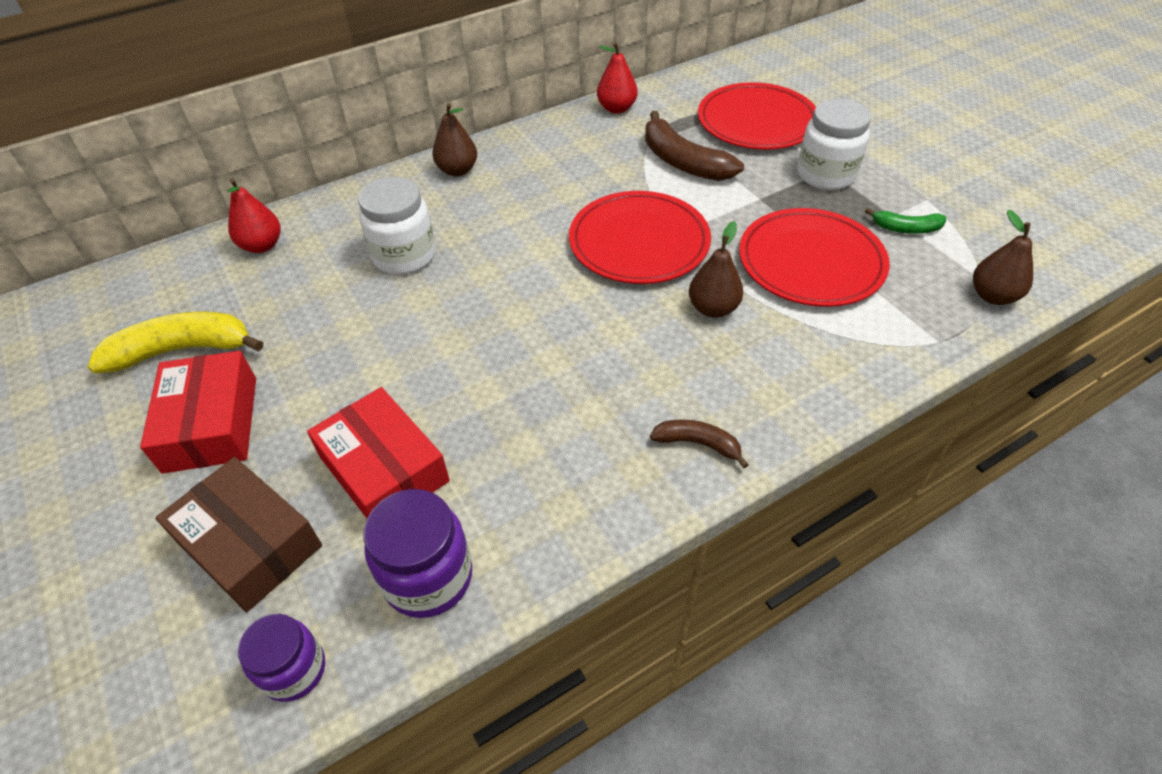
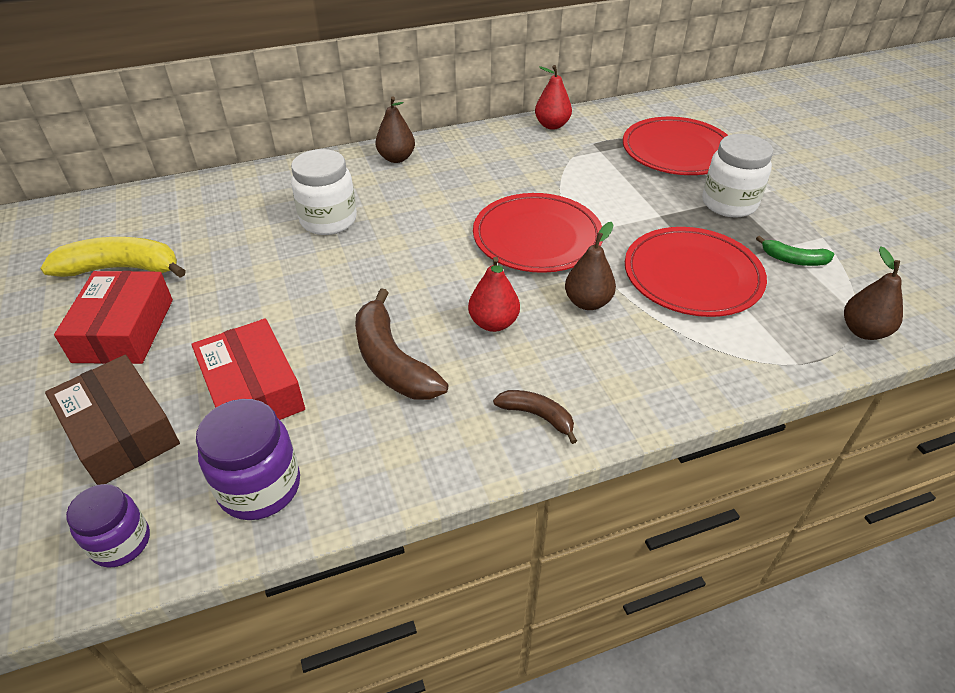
camera: 10 degrees right, 5 degrees down
(262, 245) = (214, 196): red pear -> red pear (493, 323)
(683, 162) = (598, 176): brown banana -> brown banana (392, 361)

